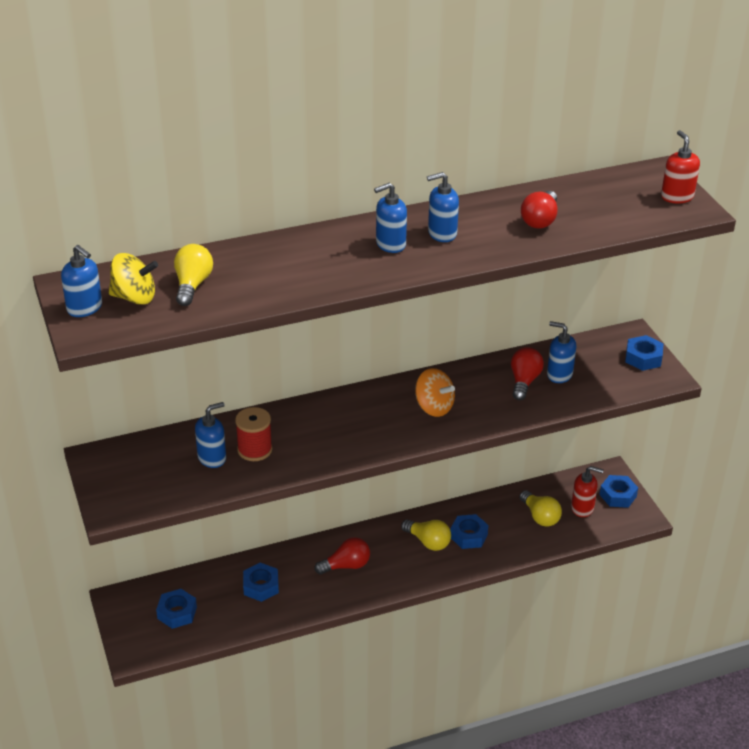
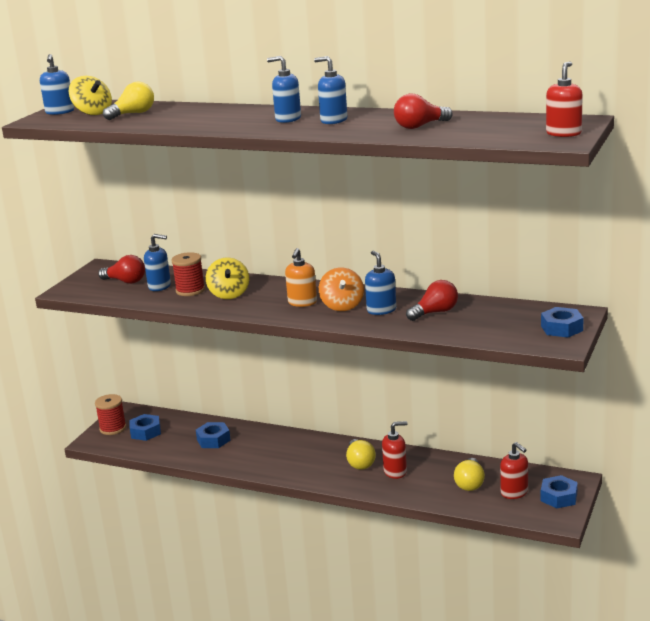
camera: 45 degrees right, 15 degrees down
(134, 627) = (113, 428): none -> red spool
(303, 438) = (229, 294): none -> yellow spinning top
(346, 565) = (283, 452): red light bulb -> red light bulb (125, 281)
(391, 419) = (302, 302): none -> orange soap dispenser
(468, 536) = (395, 472): blue nut -> red soap dispenser
(559, 374) = (470, 317): blue soap dispenser -> blue soap dispenser (381, 310)

